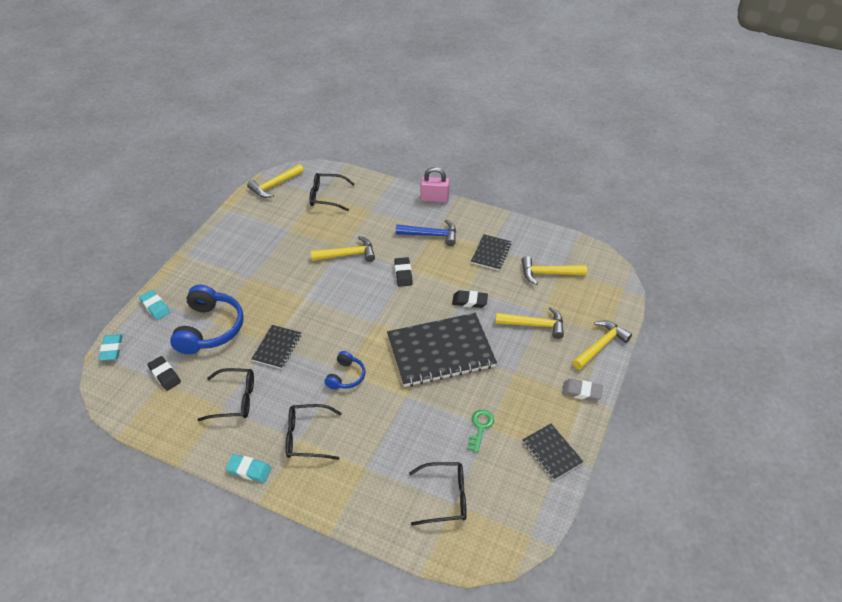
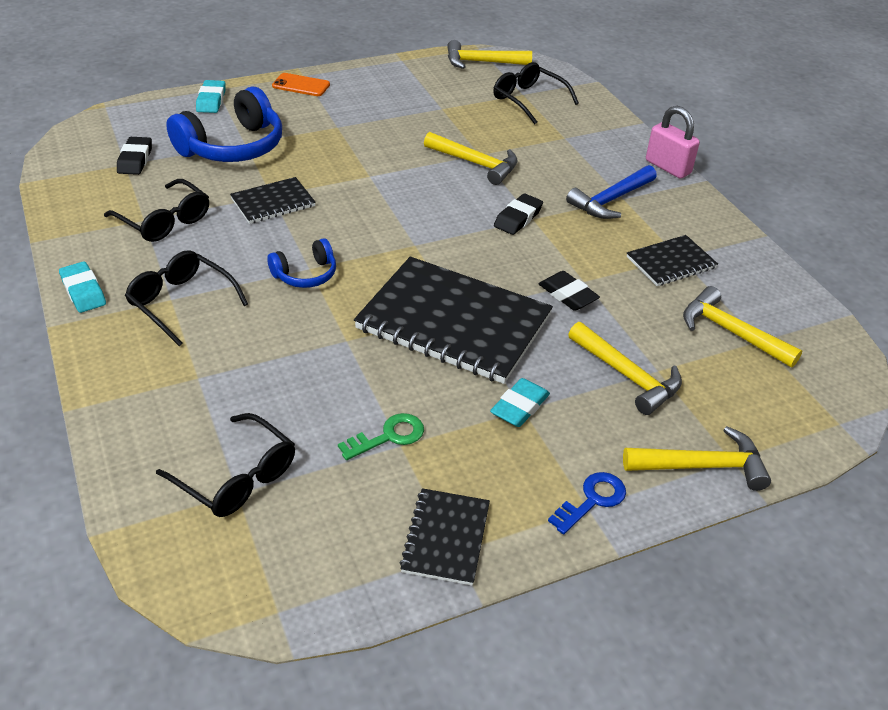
camera: 40 degrees right, 5 degrees down
(112, 349) = (124, 112): turquoise eraser -> turquoise eraser (519, 407)
(194, 263) = (301, 85): none -> orange phone
(431, 235) = (610, 200): blue hammer -> blue hammer turned 90 degrees clockwise
(581, 392) = (592, 500): grey eraser -> blue key

